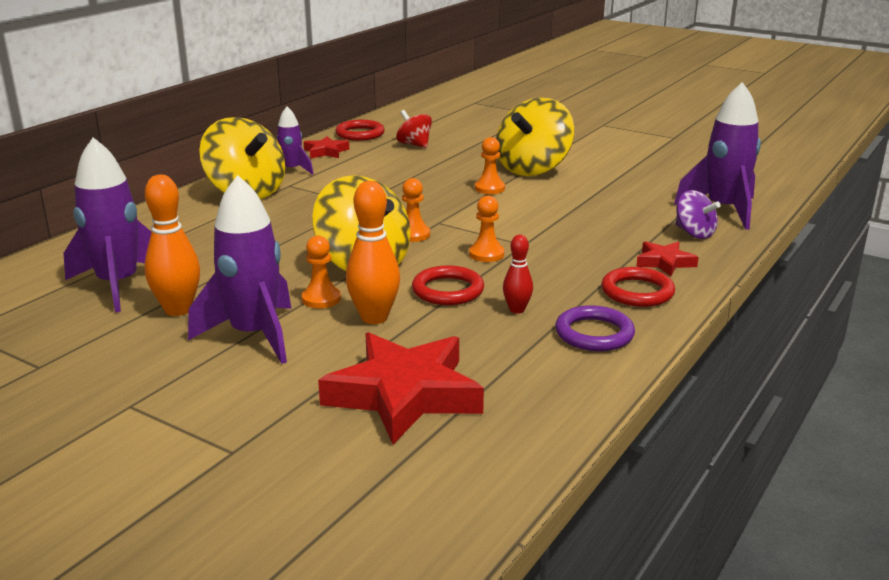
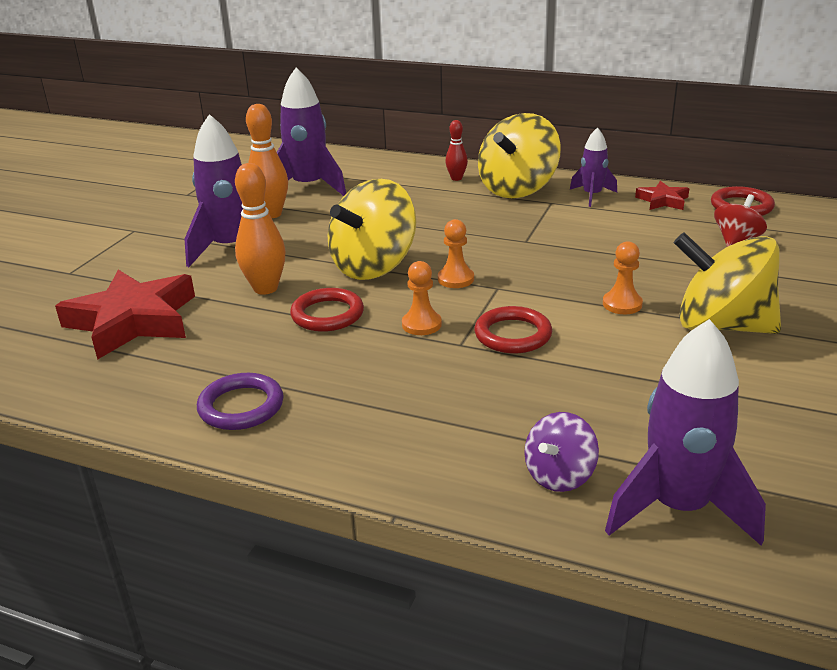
camera: 80 degrees right, 5 degrees up
(321, 299) = (298, 261): orange pawn -> none
(517, 310) = (290, 356): red bowling pin -> red bowling pin (456, 178)
(637, 292) = (349, 431): red ring -> red ring (513, 335)
(664, 262) = (443, 450): red star -> none

